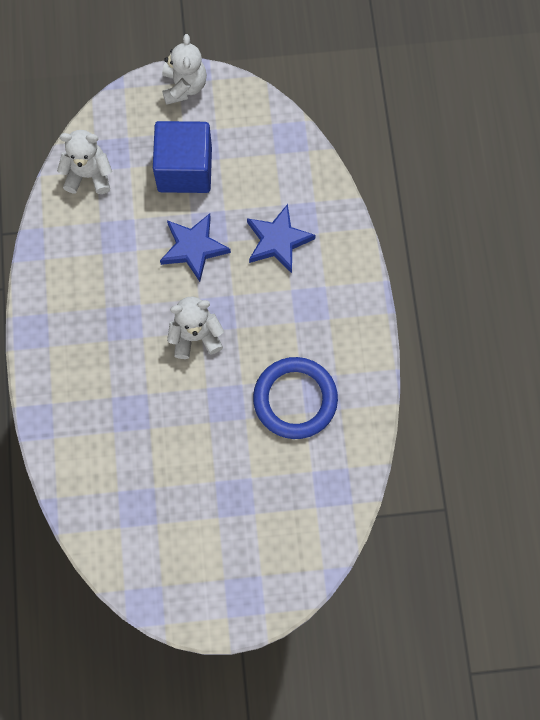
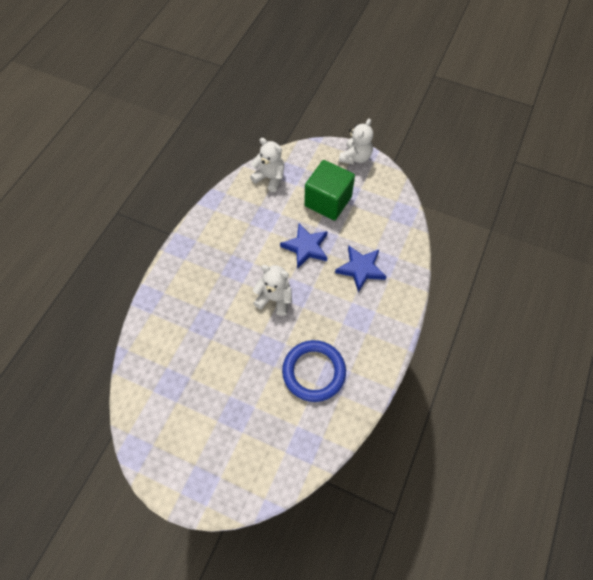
camera: 30 degrees right, 10 degrees down
(184, 169) = (328, 201): blue cube -> green cube

